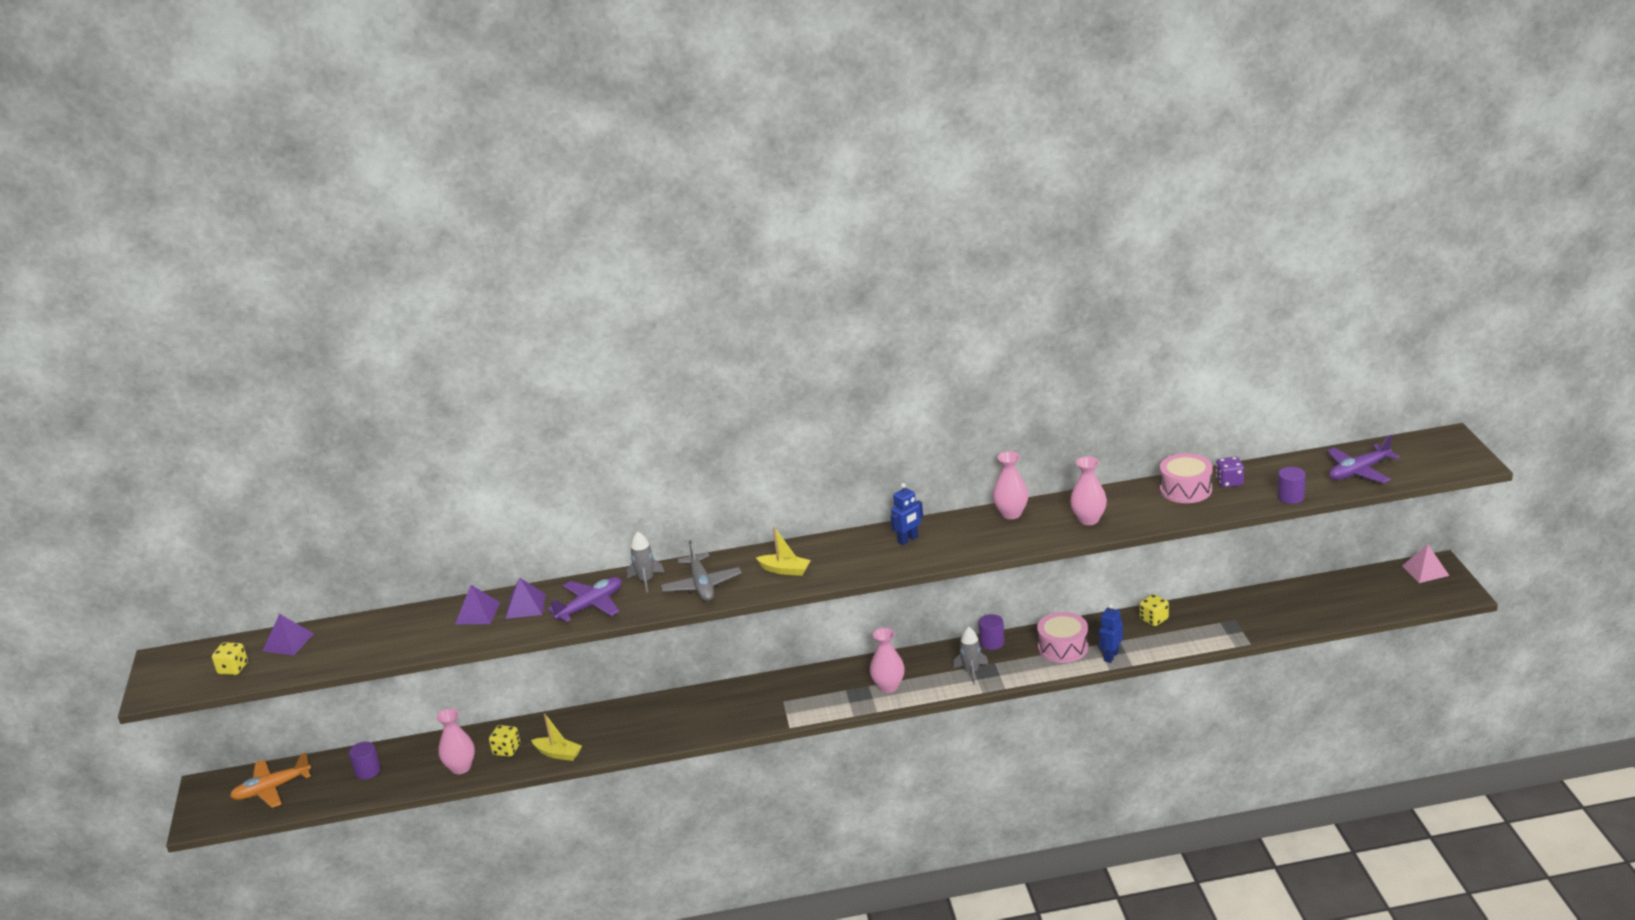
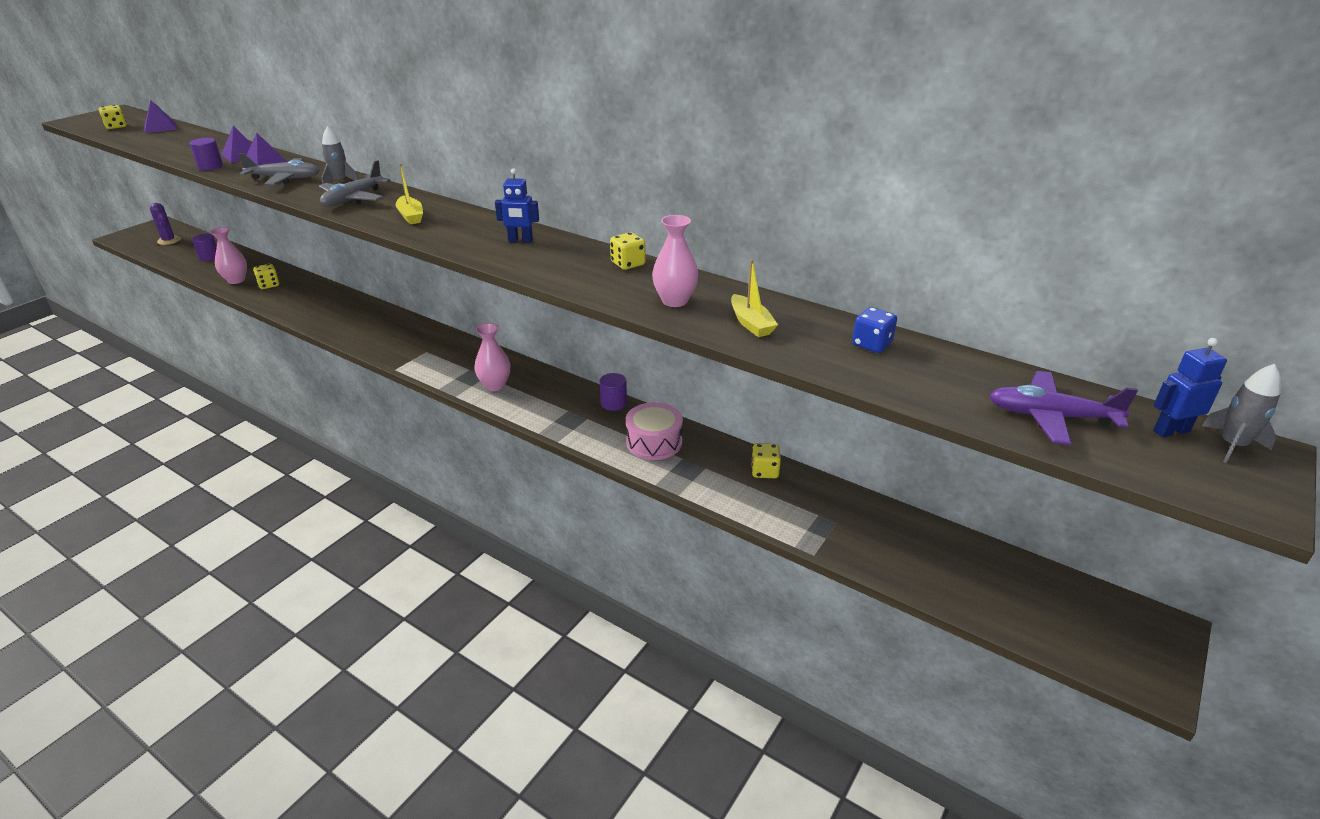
camera: 40 degrees right, 5 degrees up
(271, 789) = (169, 241): orange plane -> purple cactus
(558, 754) = (279, 302): yellow boat -> yellow boat (751, 323)
(590, 606) = (284, 179): purple plane -> grey plane
(971, 672) = (561, 413): grey rocket -> grey rocket (1232, 445)
(1011, 514) = (628, 264): pink vase -> yellow dice
(1111, 656) = (675, 475): blue robot -> blue robot (1171, 431)
(1185, 489) = (814, 326): pink drum -> none
(1229, 482) = (871, 344): purple dice -> blue dice
(1290, 497) = (912, 394): purple cylinder -> purple cylinder (210, 166)
(1425, 570) = (1140, 622): pink pyramid -> none

